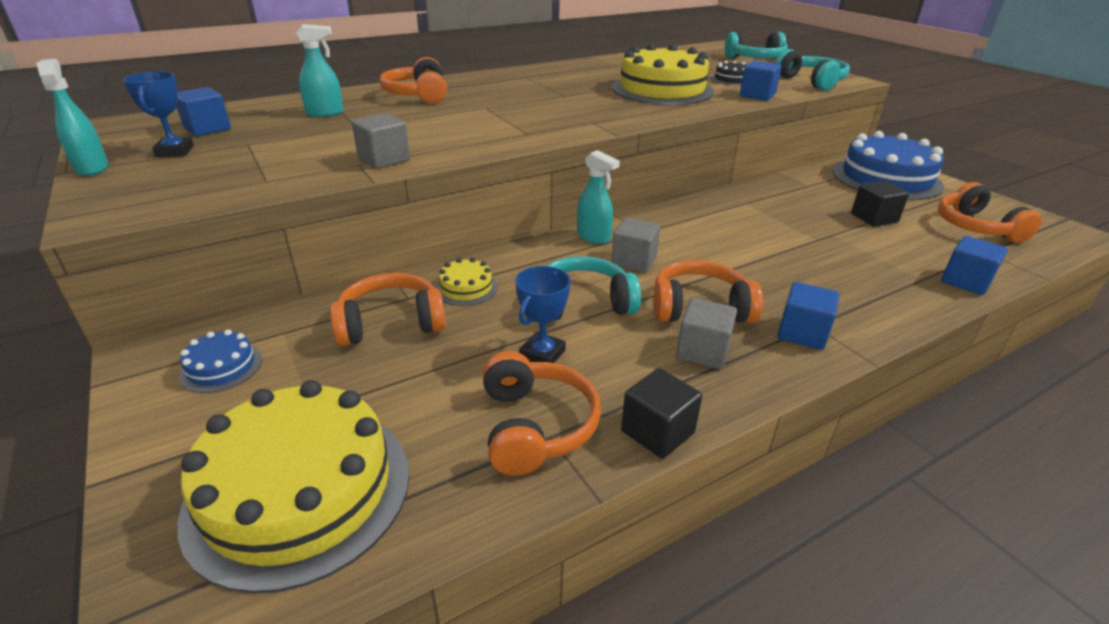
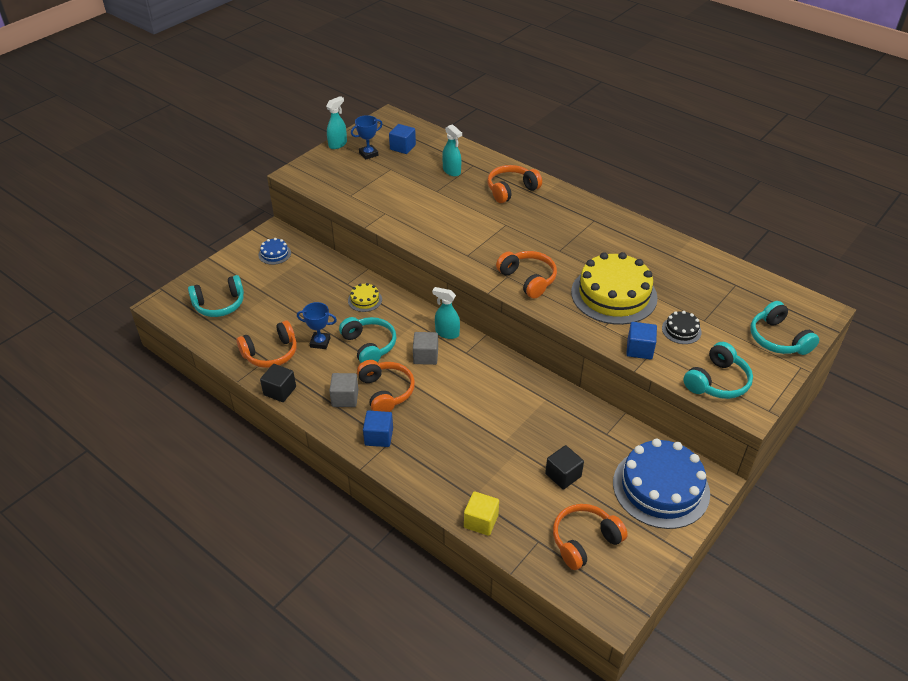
camera: 70 degrees right, 10 degrees up
(299, 491) = (219, 304): yellow cake -> turquoise headphones
(384, 159) = (395, 218): grey cube -> none
(391, 323) = (323, 287): orange headphones -> orange headphones (528, 279)
(593, 237) = (447, 333): turquoise spray bottle -> turquoise spray bottle turned 90 degrees clockwise
(965, 282) = (481, 521): blue cube -> yellow cube

